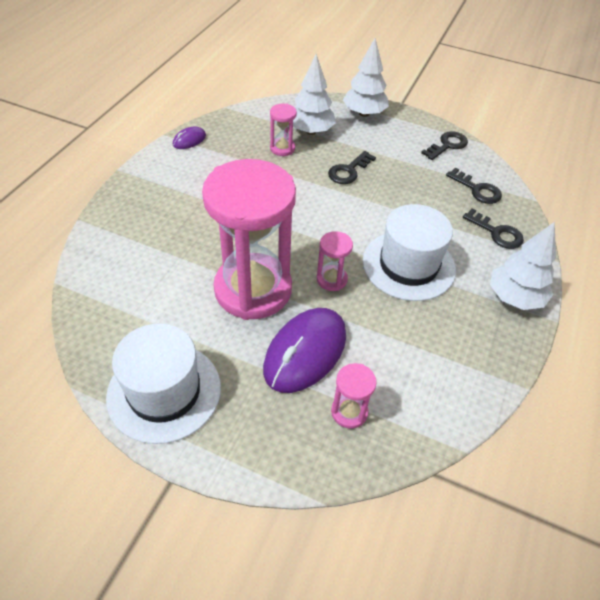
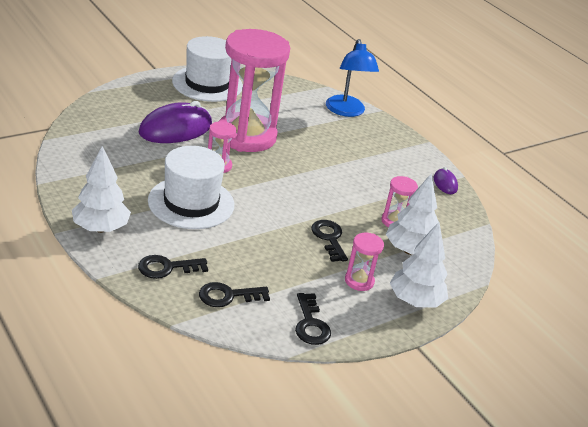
camera: 120 degrees right, 15 degrees down
(110, 242) = (346, 111): none -> blue lamp
(305, 352) = (175, 129): purple mouse -> purple mouse turned 75 degrees clockwise
(349, 412) = (119, 121): pink hourglass -> pink hourglass (359, 281)

